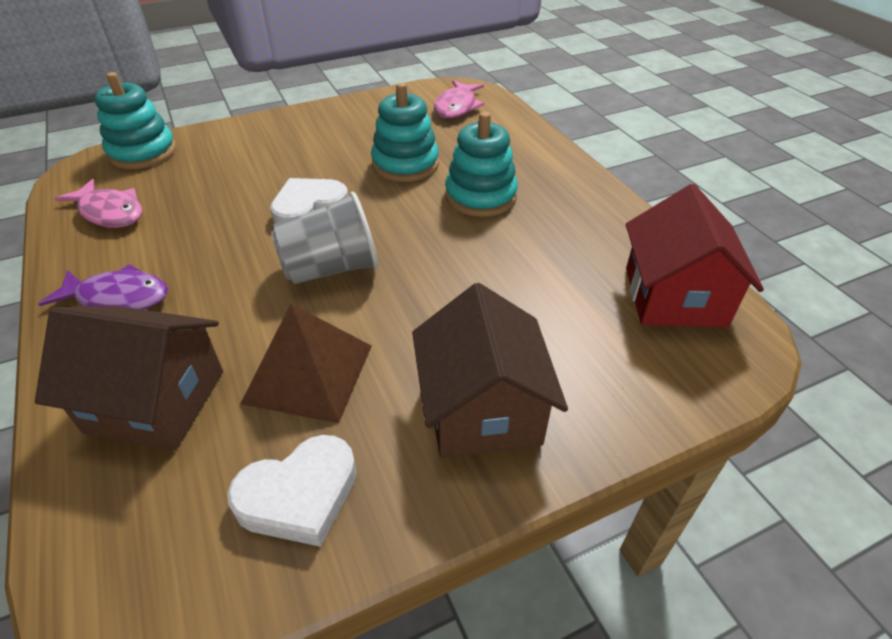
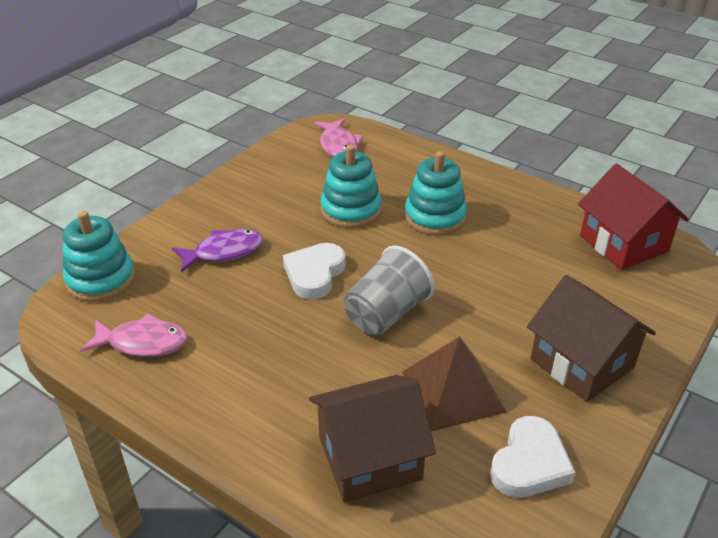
camera: 30 degrees left, 5 degrees down
(118, 297) = (245, 404): purple fish -> purple fish (224, 252)

